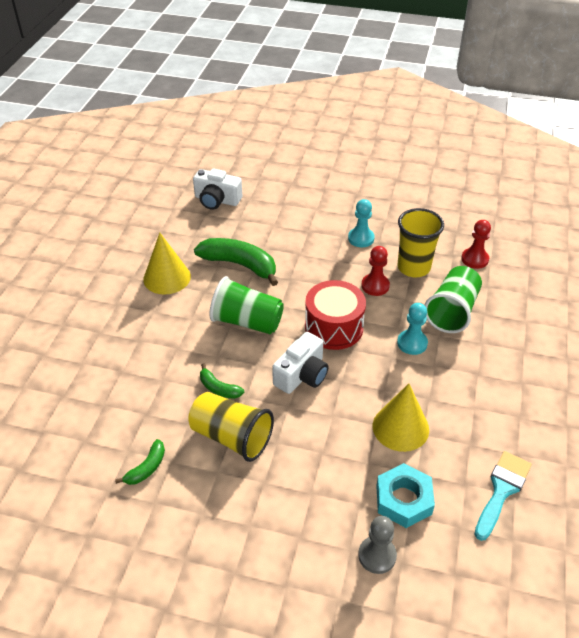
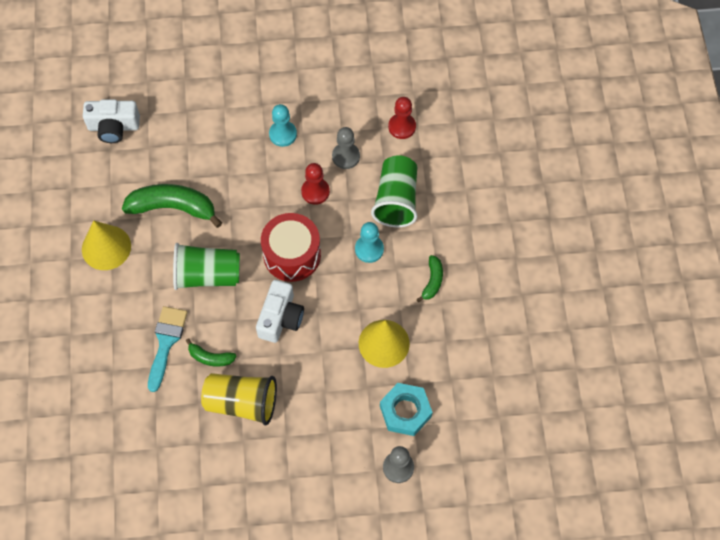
camera: 20 degrees left, 20 degrees up
(147, 468) = (181, 457): green banana -> green banana (432, 281)
(413, 267) = (346, 156): yellow cup -> grey pawn
(502, 490) = (481, 375): turquoise brush -> turquoise brush (166, 342)

